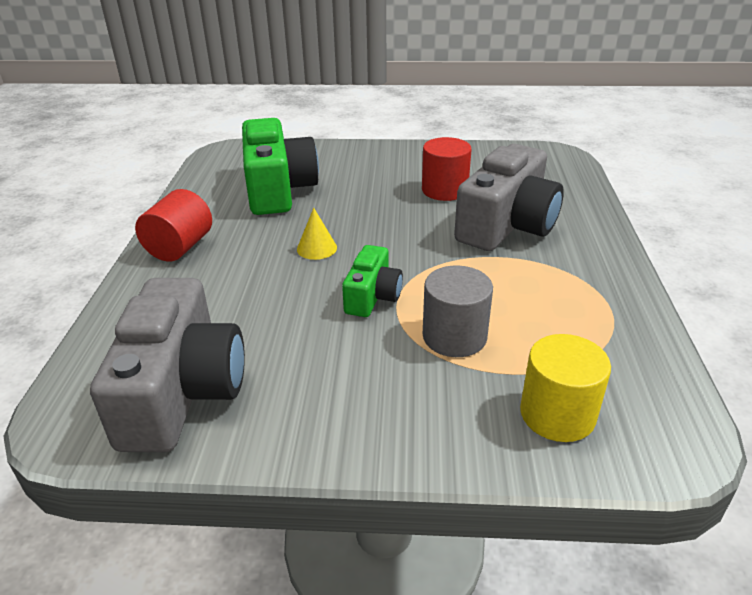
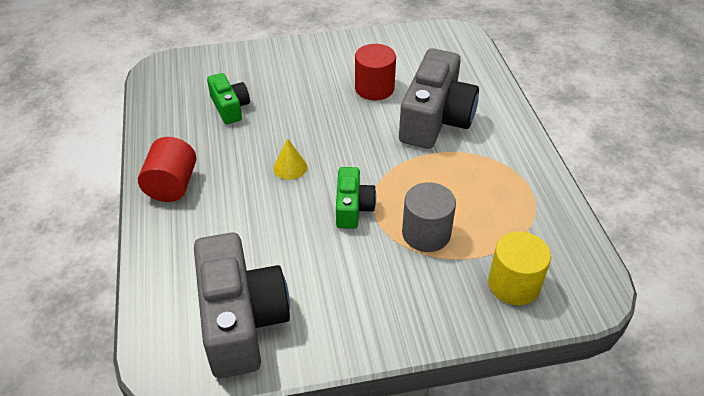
camera: 15 degrees left, 10 degrees up
(278, 189) = (230, 107): green camera -> green camera, size x0.53

